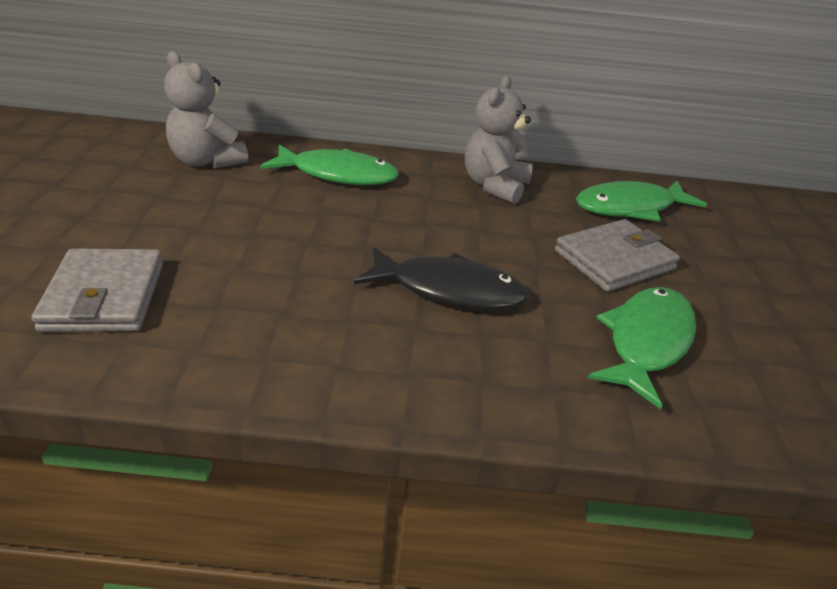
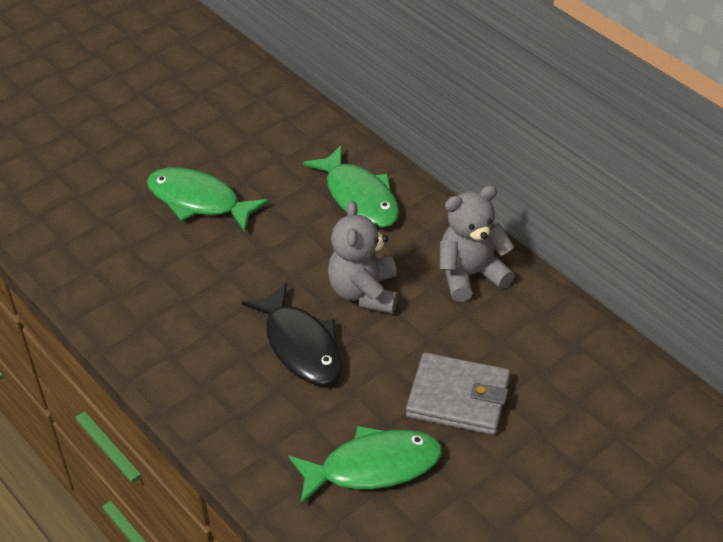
camera: 50 degrees right, 10 degrees up
(104, 296) = (109, 229): grey wallet -> none
(206, 161) = (281, 135): grey teddy bear -> grey teddy bear (364, 292)
(630, 207) = (559, 362): green fish -> green fish (198, 201)

